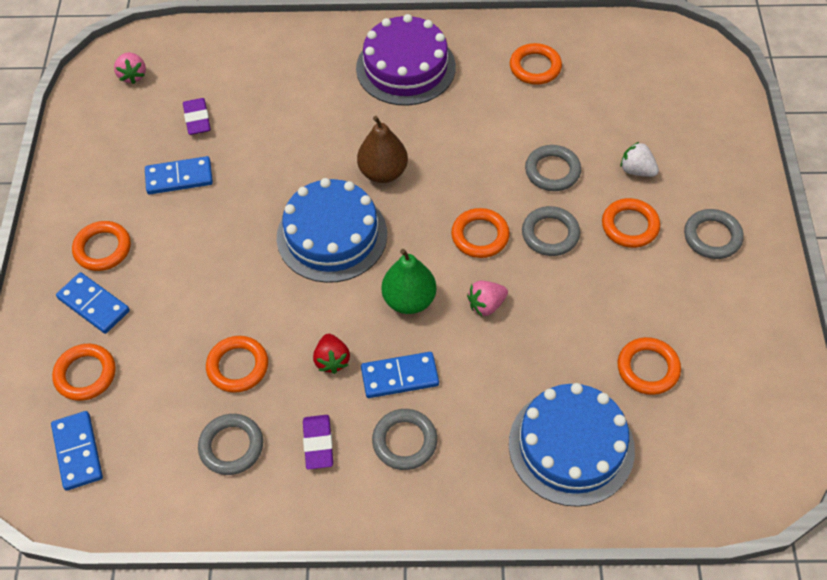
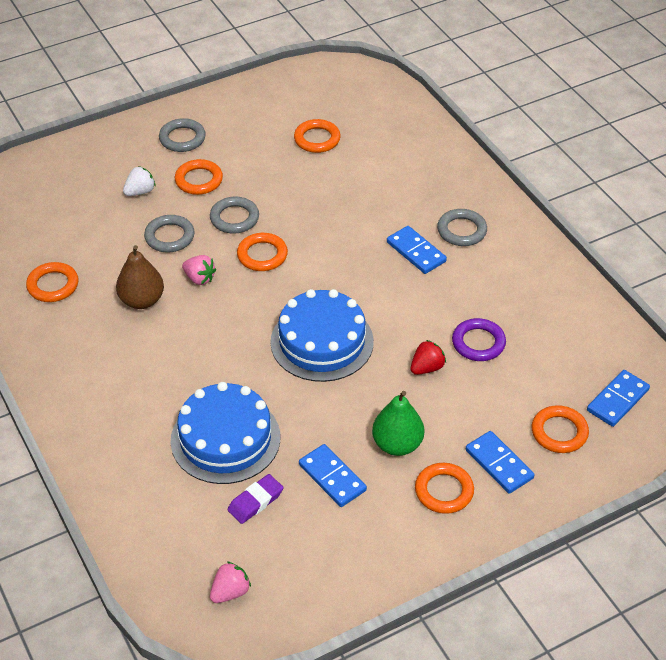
camera: 120 degrees left, 10 degrees down
(94, 304) = (499, 464): blue domino -> blue domino turned 45 degrees counterclockwise
(231, 446) = (539, 316): grey ring -> none
(238, 366) = (478, 343): orange ring -> purple ring
(318, 444) = (499, 272): purple eraser -> none
(332, 360) = (431, 292): red strawberry -> red strawberry (427, 368)
(383, 172) = (235, 337): brown pear -> brown pear (142, 300)
(405, 67) = (99, 373): purple cake -> none
(409, 300) = (349, 272): green pear -> green pear (397, 444)
(486, 305) = (323, 230): pink strawberry -> pink strawberry (199, 278)
(571, 446) = (401, 155): blue cake -> blue cake (225, 439)
(637, 170) = (140, 192): white strawberry -> white strawberry turned 135 degrees counterclockwise

